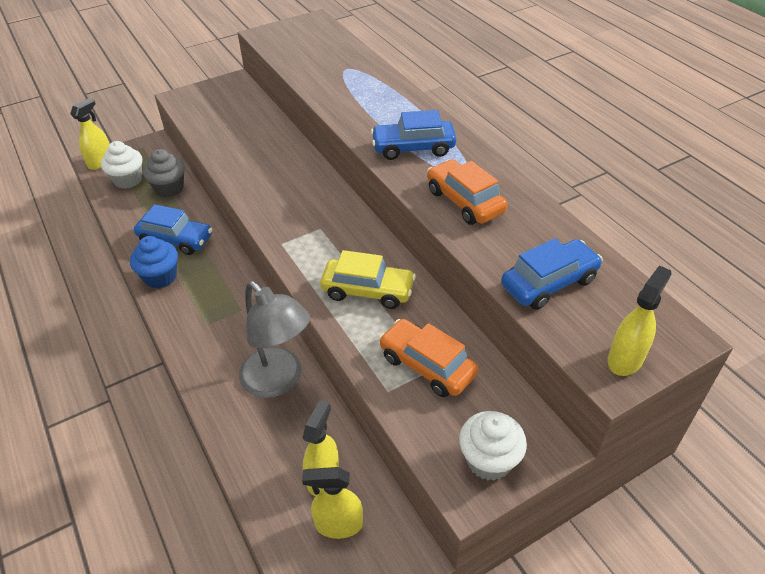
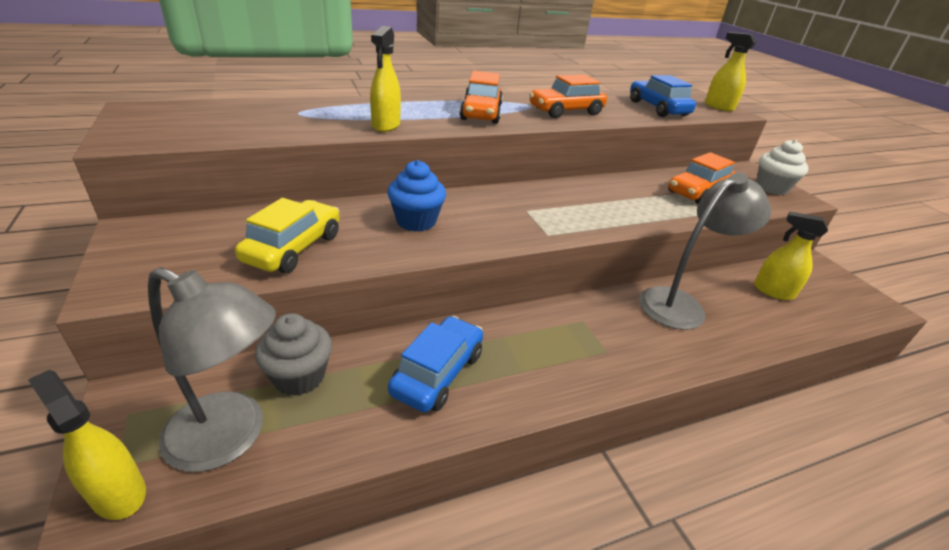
camera: 85 degrees left, 10 degrees down
(128, 180) = (231, 438): white cupcake -> grey lamp
(160, 277) = (516, 393): blue cupcake -> blue cupcake (416, 221)
(338, 524) = (811, 290): yellow spray bottle -> yellow spray bottle (386, 125)
(368, 290) = (618, 201): yellow car -> yellow car (293, 248)
(413, 148) = (481, 113): blue car -> orange car

